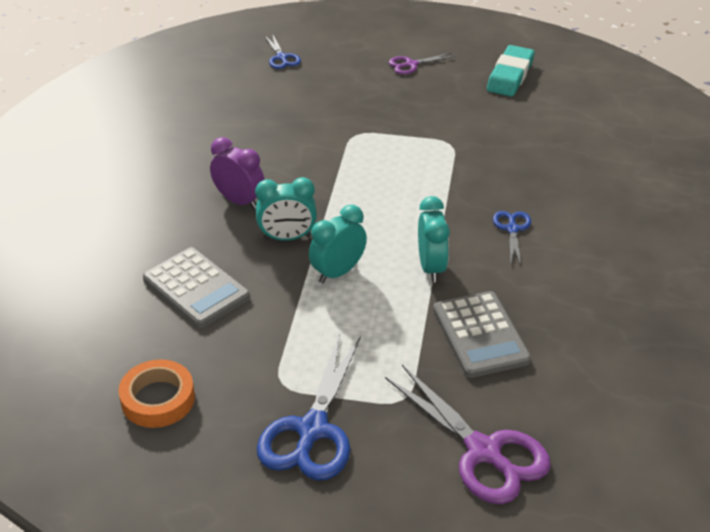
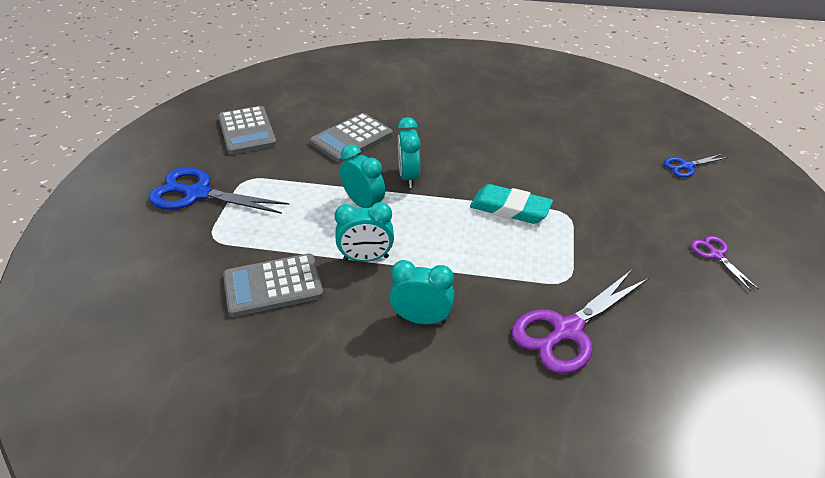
camera: 90 degrees right, 0 degrees up
(158, 399) = (247, 131): orange tape -> grey calculator
(239, 201) = (455, 152): purple clock -> none
(483, 451) = (143, 279): purple scissors -> purple scissors (567, 331)
(510, 75) = (731, 342): turquoise eraser -> turquoise eraser (510, 208)
(512, 229) = (421, 319): blue scissors -> turquoise clock

